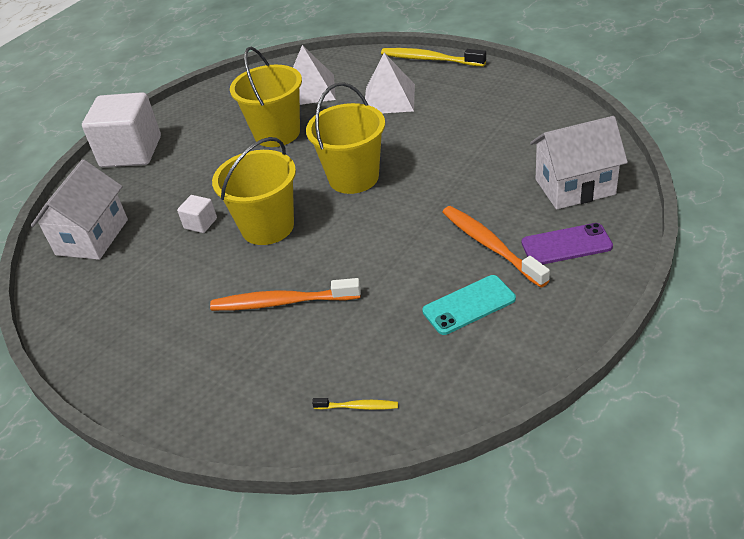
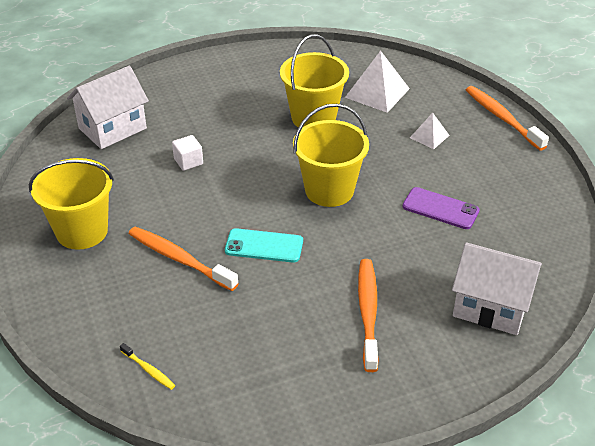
camera: 30 degrees right, 0 degrees up
(131, 152) = (199, 73): white cube -> none
(267, 227) = (229, 193): yellow bucket -> yellow bucket (82, 231)
(389, 99) = (429, 136): white pyramid -> white pyramid, size x0.57
(430, 59) = (502, 118): yellow toothbrush -> orange toothbrush
(469, 305) = (300, 349): turquoise phone -> turquoise phone (264, 246)
(566, 245) = (426, 351): purple phone -> purple phone (440, 208)

